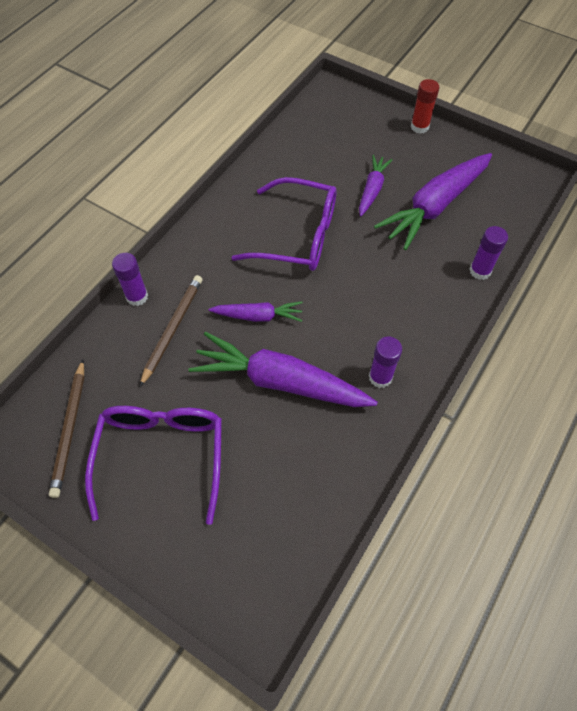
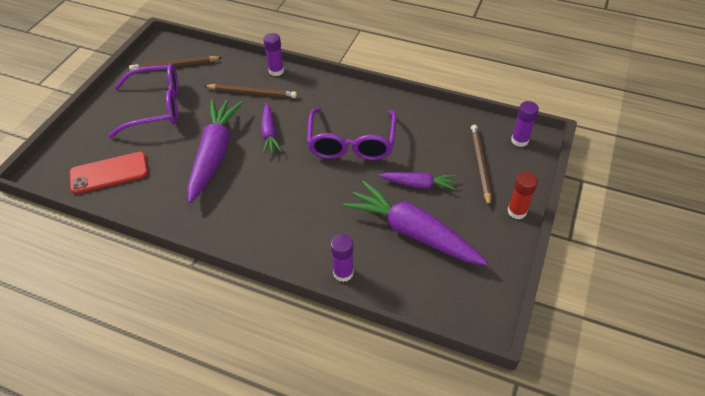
camera: 80 degrees right, 10 degrees down
(285, 521) = (109, 173): none -> red phone
(355, 138) = (480, 165): none -> brown pencil
(380, 377) = (222, 211): purple glue stick -> purple glue stick (519, 140)

